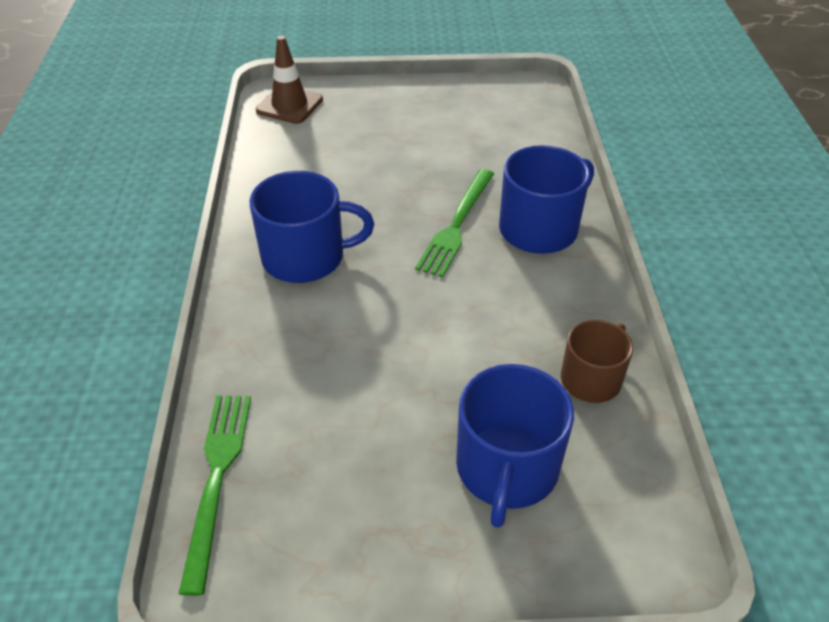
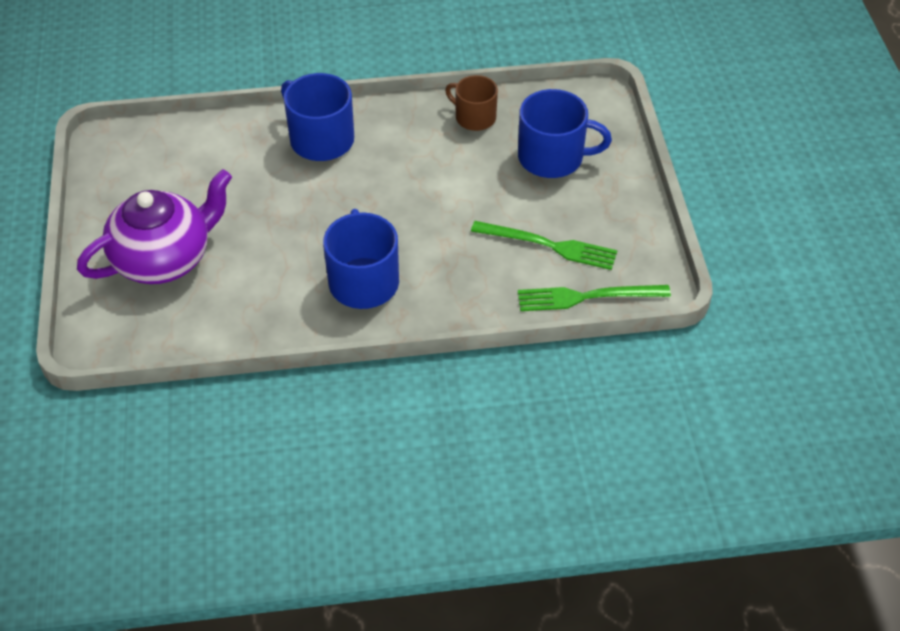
camera: 95 degrees left, 5 degrees up
(289, 105) = (118, 329): brown traffic cone -> none
(369, 126) = (164, 258): none -> purple teapot
(456, 225) = (317, 189): green fork -> green fork (549, 245)

